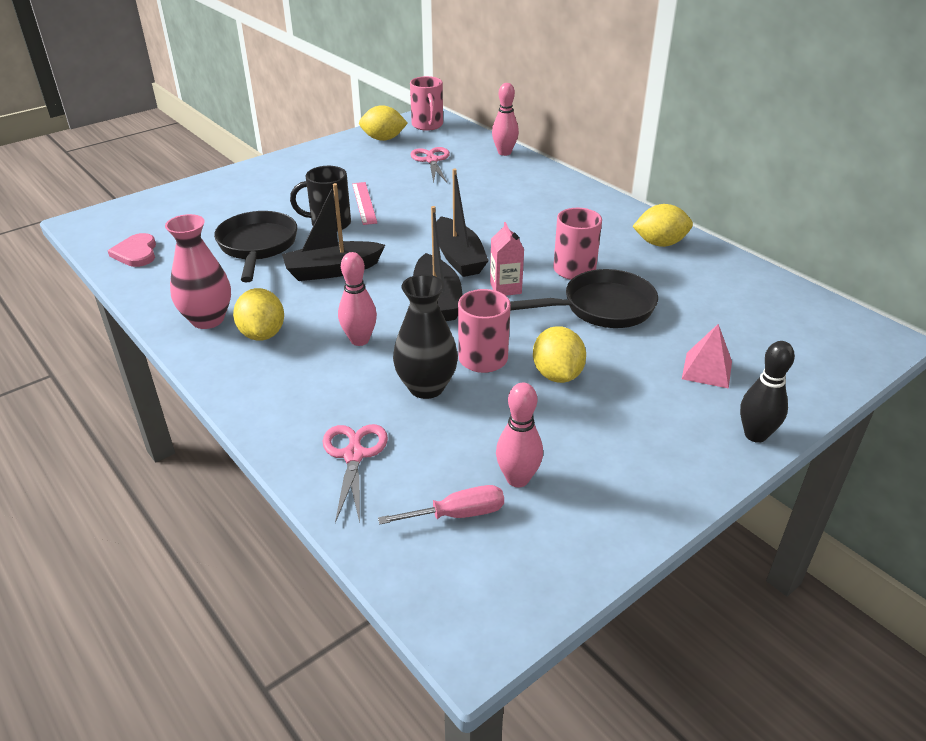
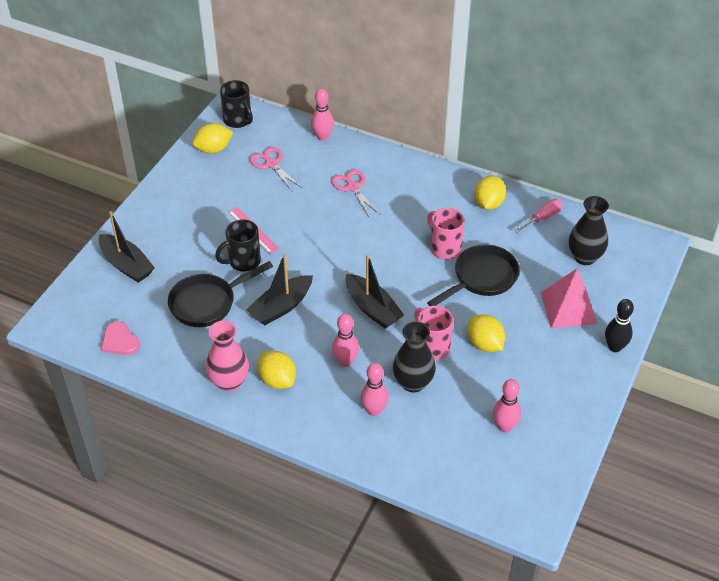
camera: 25 degrees left, 10 degrees up
(257, 246) = (207, 303): black pan -> black pan turned 90 degrees counterclockwise
(350, 400) = (374, 410): none -> pink bowling pin
(354, 454) = (404, 446): pink scissors -> pink scissors (352, 187)
(427, 125) = (238, 120): pink mug -> black mug
(458, 257) = (361, 264): black boat -> black boat (126, 265)
(458, 514) = (486, 461): pink screwdriver -> pink screwdriver (543, 218)
(505, 288) = (410, 282): pink carton -> none
(660, 243) = (488, 203): yellow lemon -> yellow lemon turned 45 degrees counterclockwise
(707, 370) = (568, 308): pink pyramid -> pink pyramid, size x1.59
(763, 323) = (584, 257): none -> black vase

